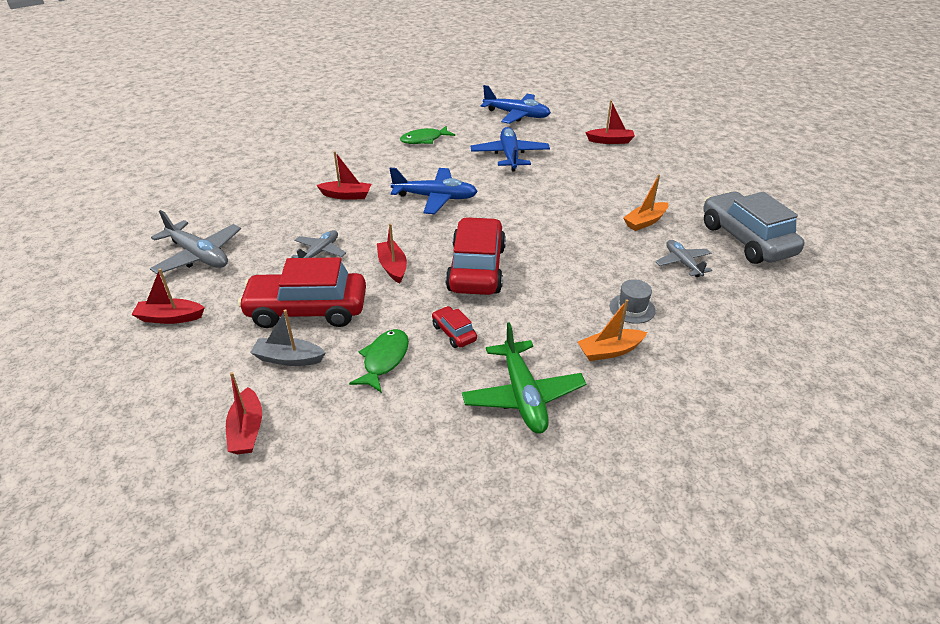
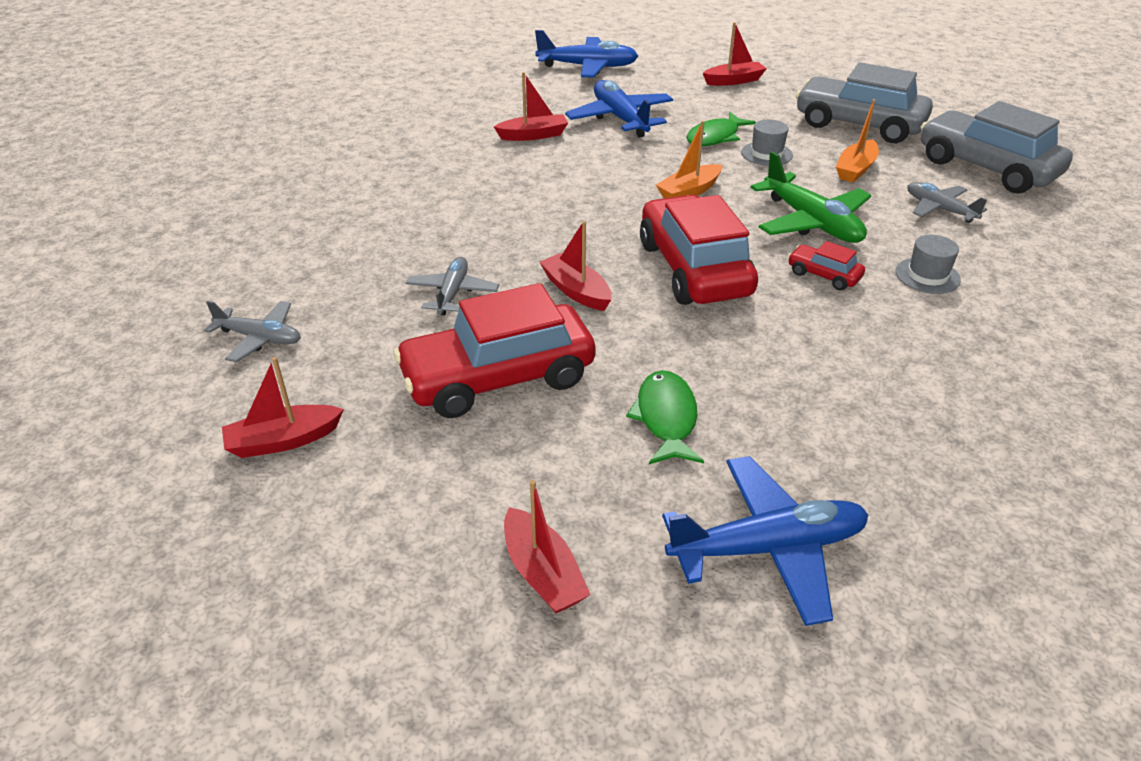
camera: 20 degrees left, 0 degrees up
(199, 255) = (260, 338): grey plane -> grey plane, size x0.61
(289, 358) = (524, 452): grey boat -> none
(346, 195) = (431, 209): red boat -> red boat (533, 135)
(424, 140) = (485, 117): green fish -> green fish (715, 137)
(435, 198) = (562, 189): blue plane -> blue plane (767, 548)
(454, 333) = (732, 358): red car -> red car (823, 275)
(523, 395) = (887, 417): green plane -> green plane (811, 222)
(590, 199) = (766, 154): none -> grey hat
(609, 351) = (944, 333): orange boat -> orange boat (689, 192)
(675, 189) = (858, 125): none -> grey car

